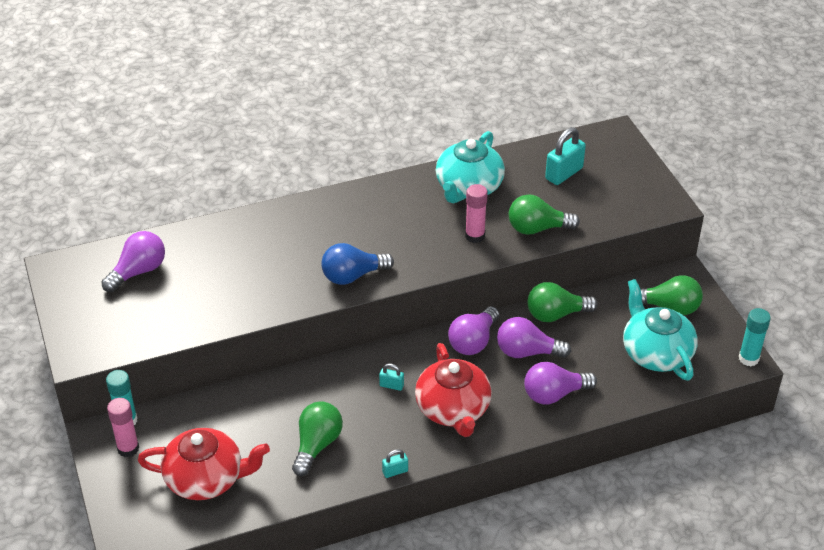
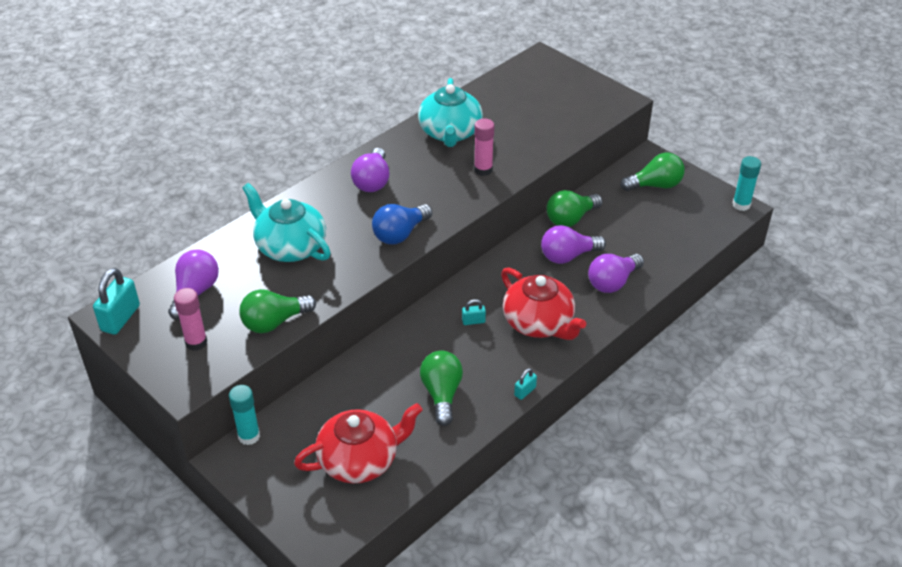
camera: 25 degrees left, 0 degrees up
(128, 448) = (267, 461): pink glue stick -> pink glue stick (196, 342)
(473, 341) = (518, 262): purple light bulb -> purple light bulb (372, 181)
(537, 228) = (530, 148): green light bulb -> green light bulb (274, 322)
(564, 173) = (521, 99): turquoise padlock -> turquoise padlock (120, 318)
(656, 353) = (669, 223): turquoise teapot -> turquoise teapot (290, 246)

